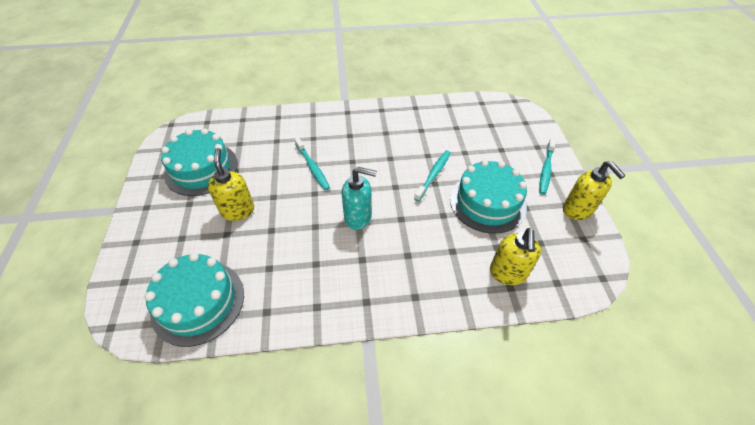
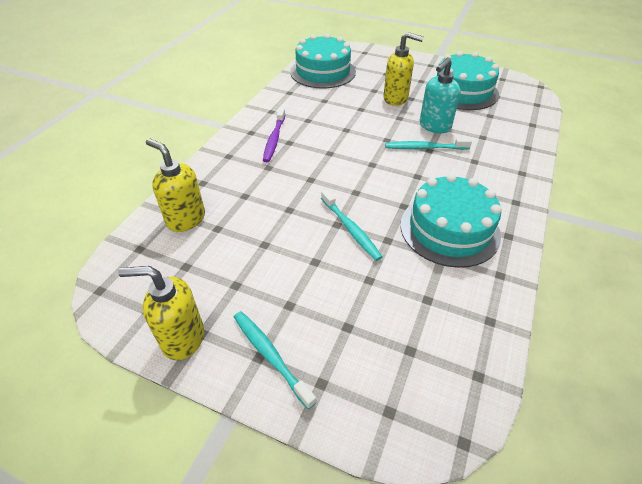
camera: 120 degrees right, 5 degrees down
(358, 217) = (335, 154): turquoise soap dispenser -> turquoise soap dispenser (434, 126)
(365, 274) = (274, 139): none -> purple toothbrush
(487, 202) = (273, 254): turquoise cake -> turquoise cake (449, 229)

